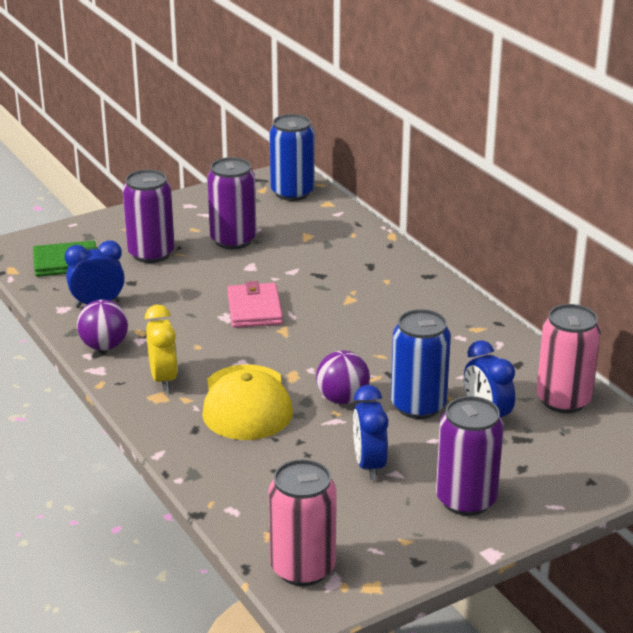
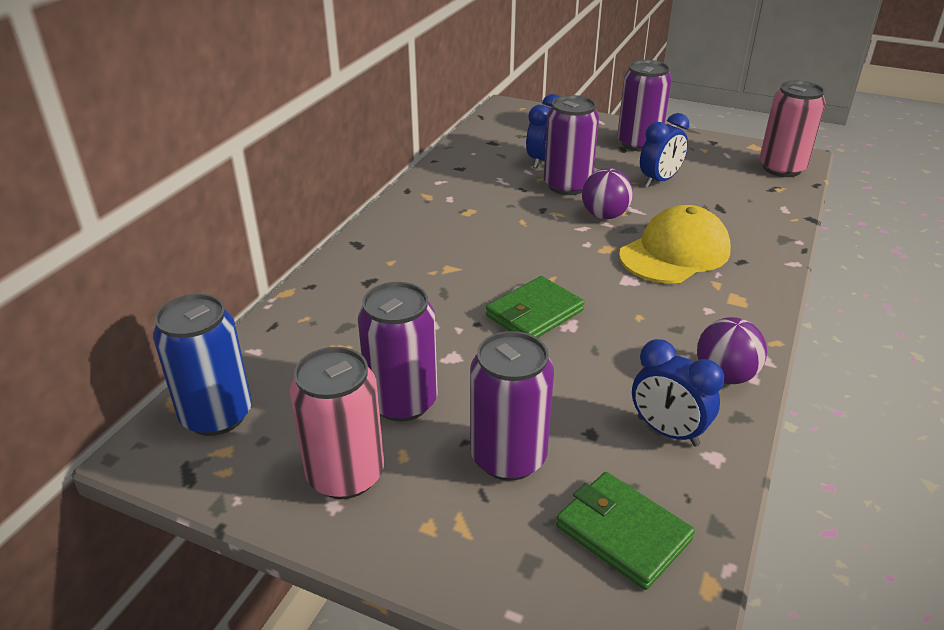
camera: 125 degrees left, 5 degrees up
(163, 379) = (712, 309): yellow clock -> none
(254, 309) = (534, 313): pink wallet -> green wallet
(418, 406) = (567, 186): blue can -> purple can
(563, 400) = (486, 143): pink can -> pink can (345, 475)

